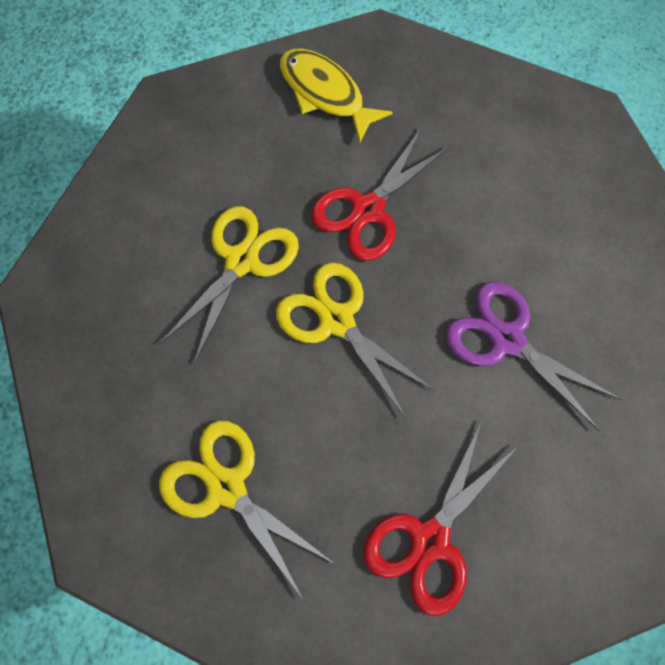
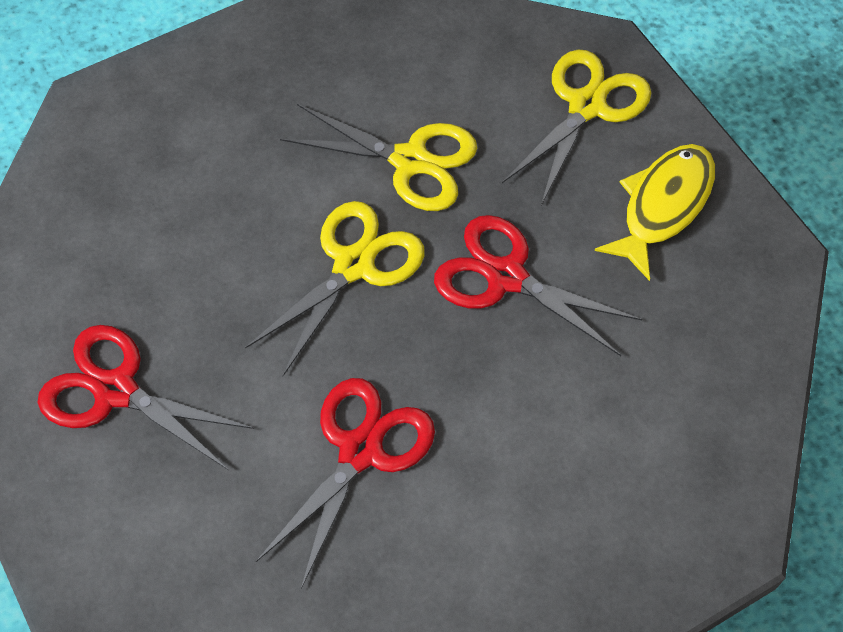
camera: 80 degrees right, 10 degrees down
(227, 487) = (154, 195): yellow scissors -> yellow scissors (586, 106)
(507, 340) = (360, 451): purple scissors -> red scissors

